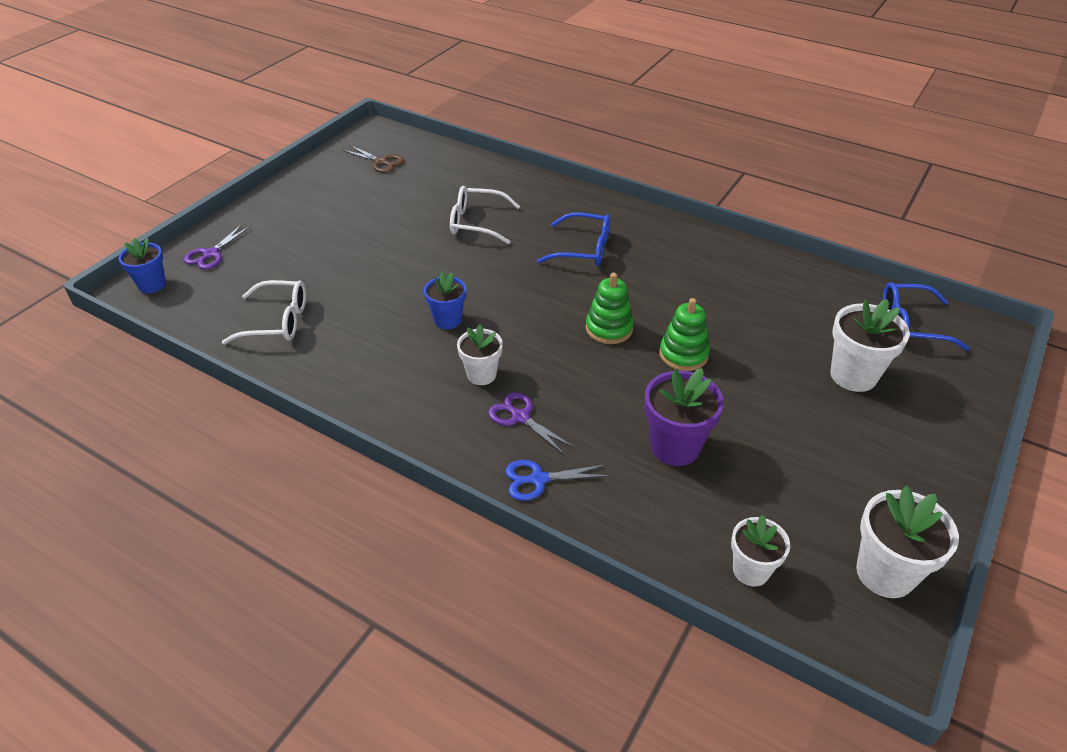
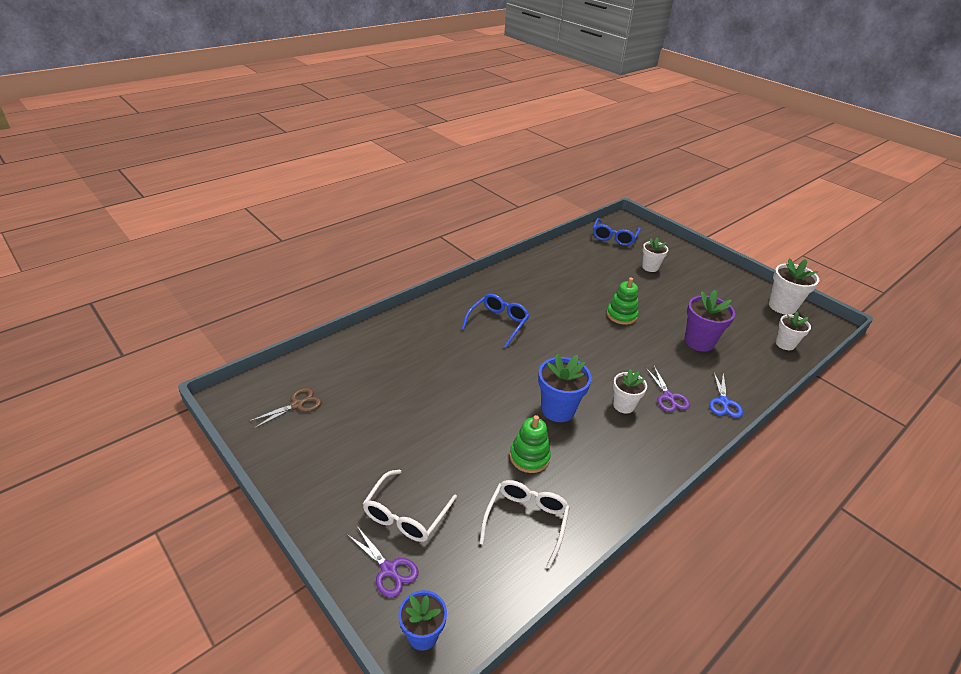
camera: 75 degrees left, 5 degrees down
(447, 320) = (558, 409): blue flower pot -> blue flower pot, size x1.54
(477, 223) = (436, 366): white glasses -> white glasses (406, 514)
(520, 417) = (668, 397): purple scissors -> purple scissors turned 75 degrees counterclockwise
(609, 328) = (589, 336): green stacking toy -> green stacking toy (529, 457)
(853, 375) = (650, 267): white flower pot -> white flower pot, size x0.65

